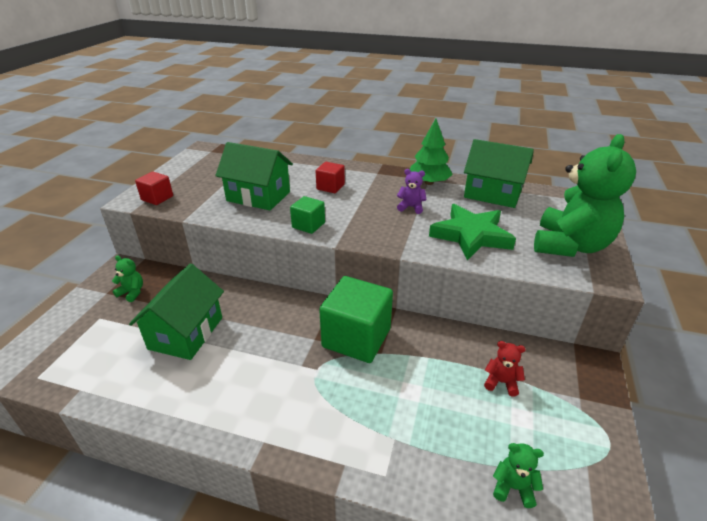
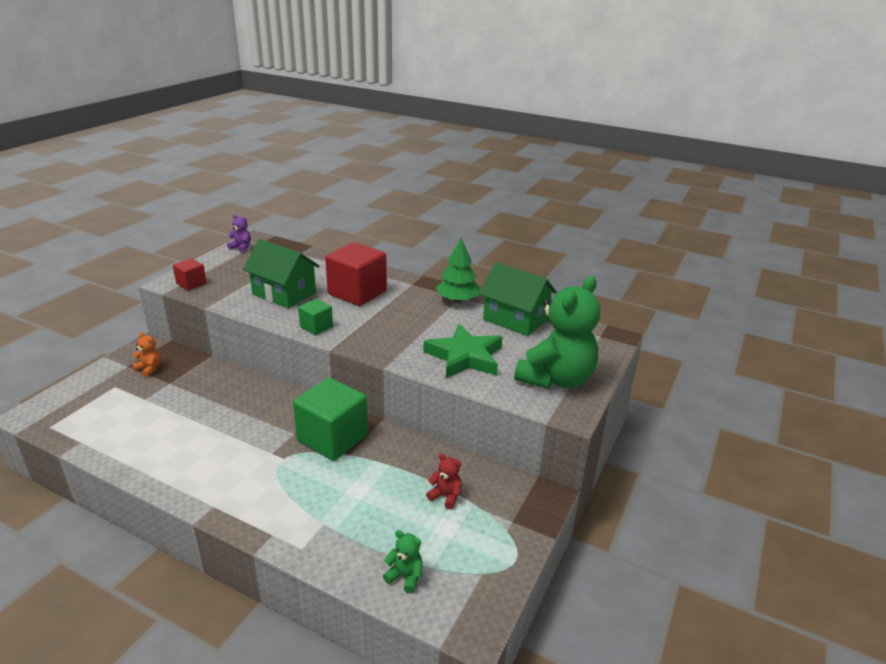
camera: 10 degrees right, 5 degrees down
(132, 292) = (149, 369): green teddy bear -> orange teddy bear
(186, 333) = (183, 410): green house -> none
(330, 187) = (357, 293): red cube -> red cube, size x1.97
(411, 207) = (424, 322): purple teddy bear -> purple teddy bear (241, 247)

